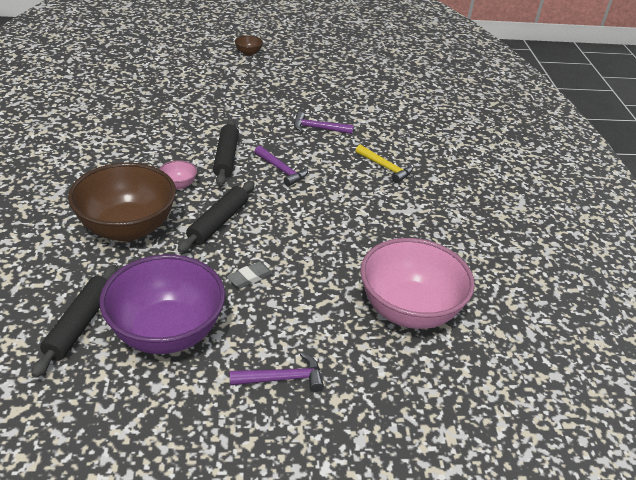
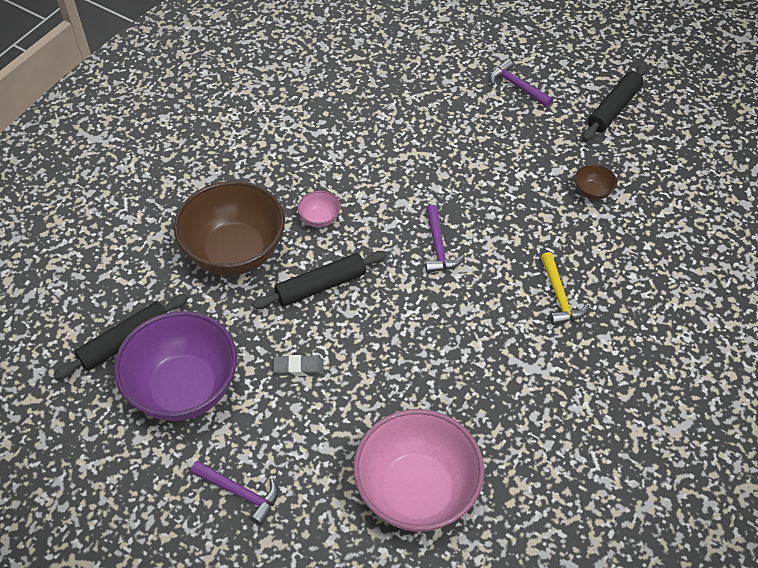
camera: 40 degrees right, 15 degrees up
(226, 158) = (394, 203): black rolling pin -> black rolling pin (614, 108)
(248, 53) = (544, 49): brown bowl -> brown bowl (592, 192)
(318, 128) = (529, 203): purple hammer -> purple hammer (517, 86)

